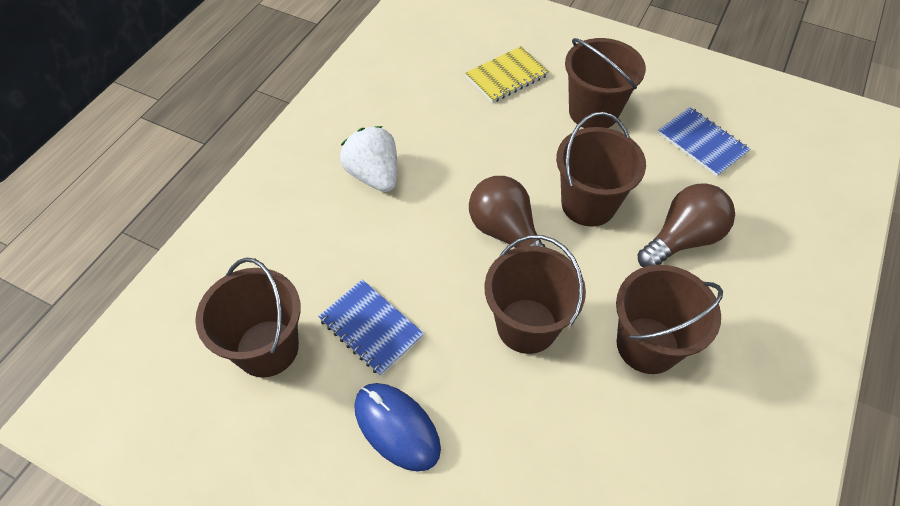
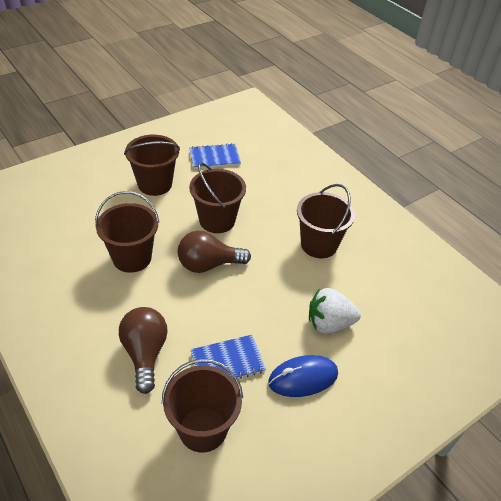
camera: 65 degrees left, 10 degrees down
(374, 175) = (108, 308): white strawberry -> white strawberry (329, 323)
(506, 76) = (89, 205): yellow notebook -> none
(527, 325) = (276, 286): brown bucket -> brown bucket (132, 258)
(682, 239) = (267, 198): brown light bulb -> brown light bulb (145, 353)

